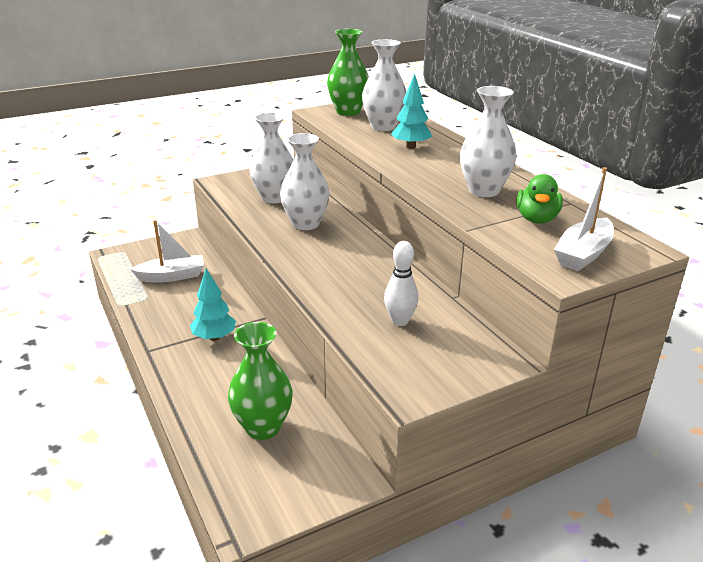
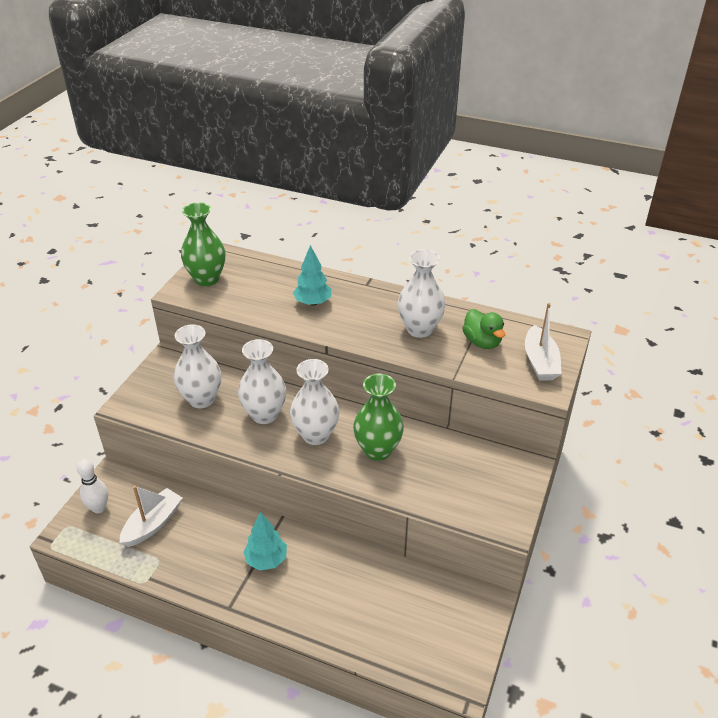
camera: 40 degrees left, 10 degrees up
(263, 427) = (392, 609): green vase -> green vase (377, 450)
(383, 126) = (261, 286): white vase -> white vase (315, 435)
(400, 321) = (438, 470): white bowling pin -> white bowling pin (99, 508)

